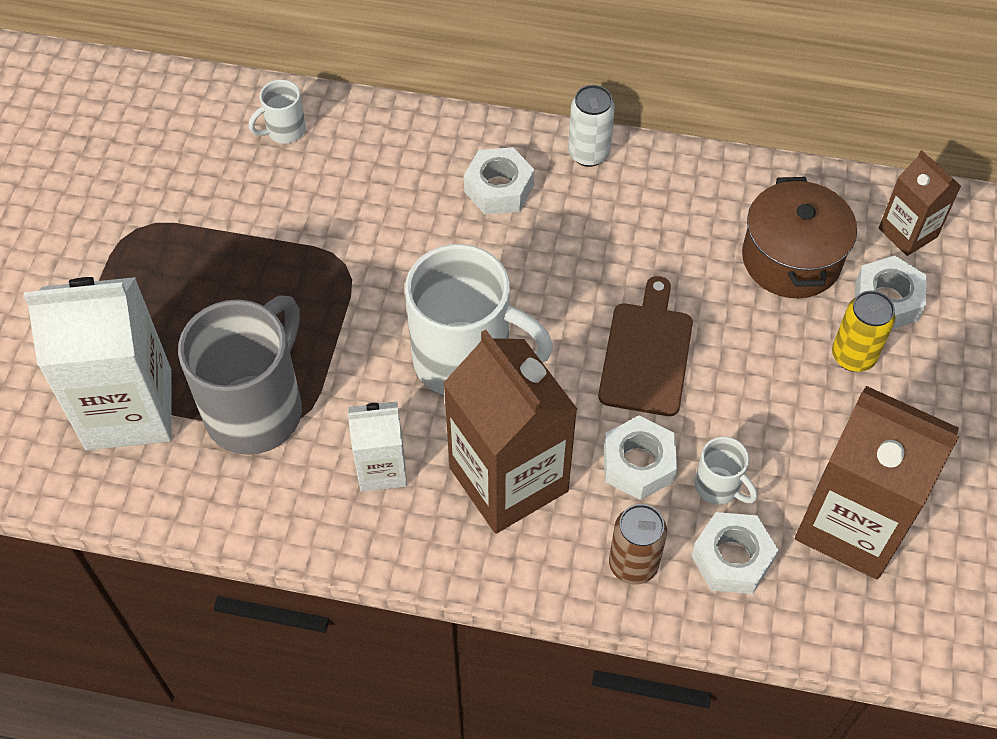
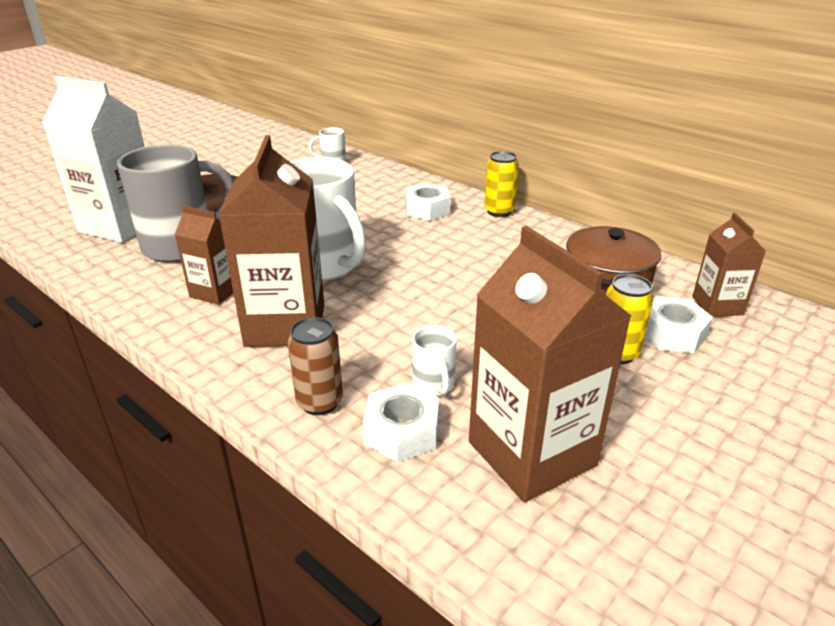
camera: 30 degrees right, 25 degrees down
(381, 468) = (215, 292): white carton -> brown carton
(588, 153) = (499, 211): white can -> yellow can
(638, 464) = (384, 350): white nut -> none
(646, 353) = (449, 300): brown cutting board -> none

